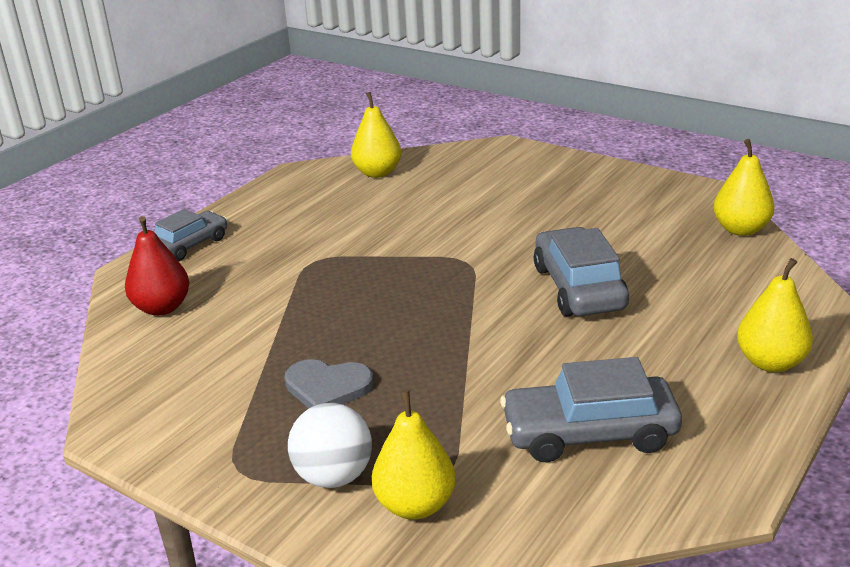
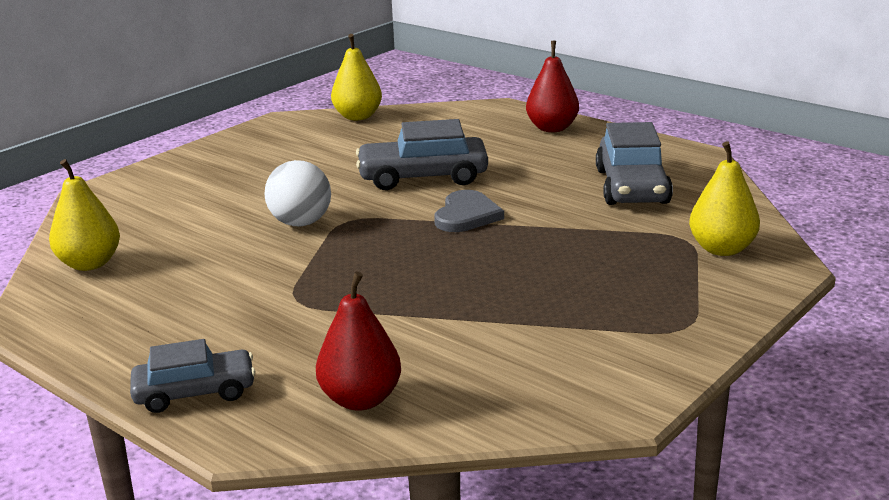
camera: 85 degrees left, 5 degrees down
(189, 245) = (195, 392): grey car -> grey car turned 120 degrees clockwise
(327, 387) = (556, 287): grey heart -> grey heart (466, 215)
(334, 476) = (689, 282): white ball -> white ball (301, 223)
(770, 362) = (552, 128): yellow pear -> red pear

